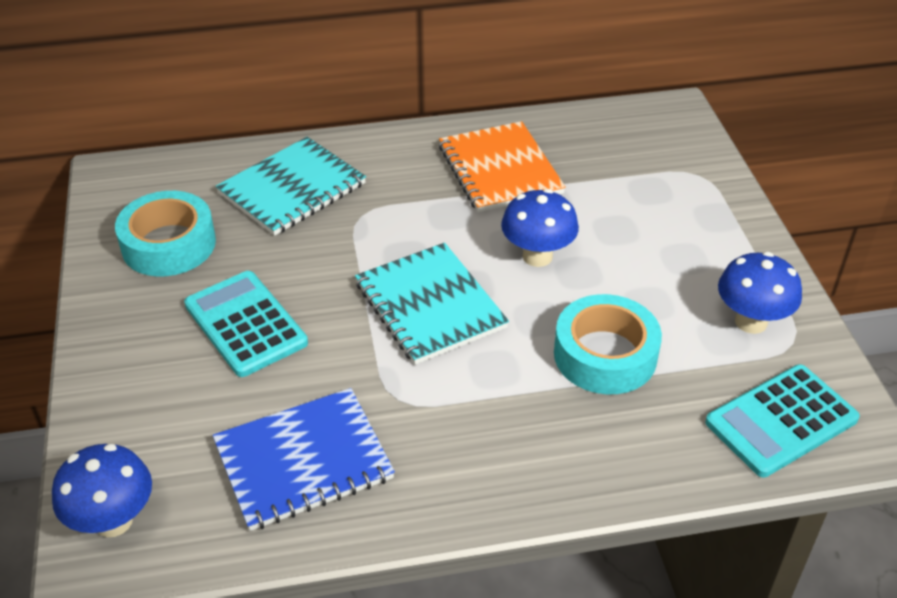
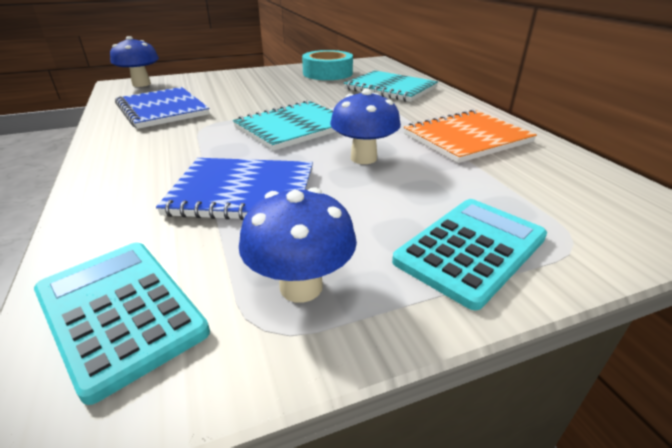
camera: 80 degrees right, 10 degrees down
(245, 324) = (269, 90): turquoise calculator -> turquoise calculator (471, 249)
(605, 355) = (243, 192): turquoise tape -> blue notebook

